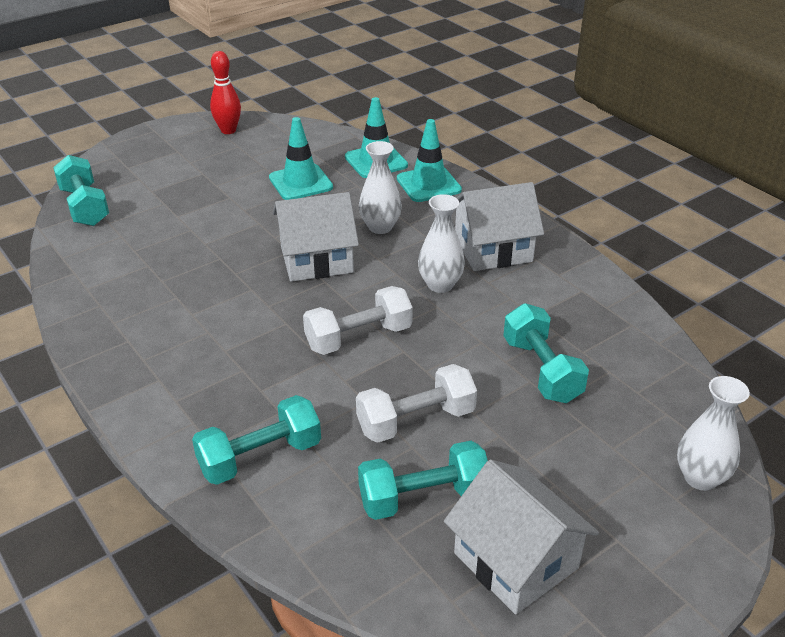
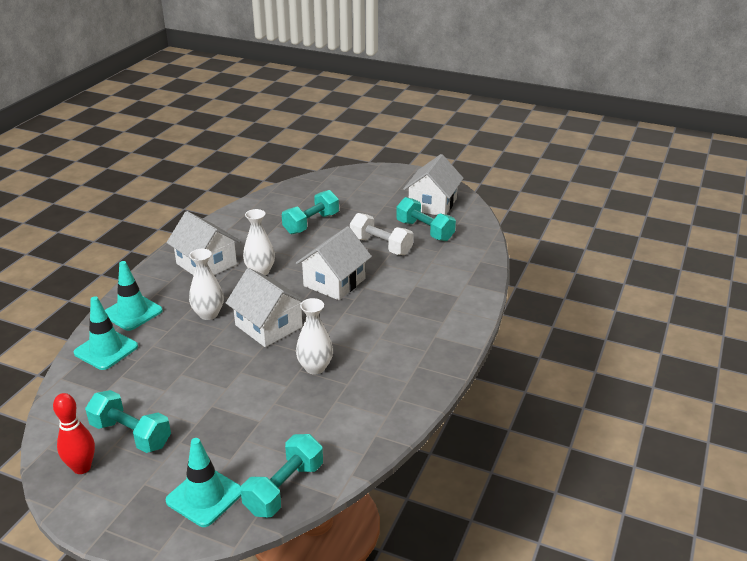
camera: 120 degrees left, 5 degrees down
(260, 457) = (449, 279): turquoise dumbbell -> turquoise dumbbell (131, 434)
(300, 182) = (164, 376): turquoise traffic cone -> turquoise traffic cone (204, 496)
(358, 337) = (334, 282): white dumbbell -> white house
(700, 478) = (347, 178): white vase -> white vase (315, 367)

